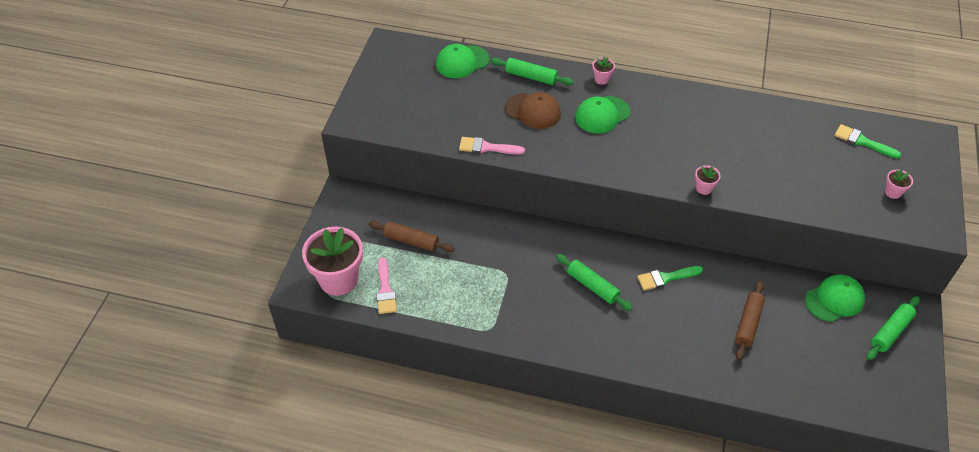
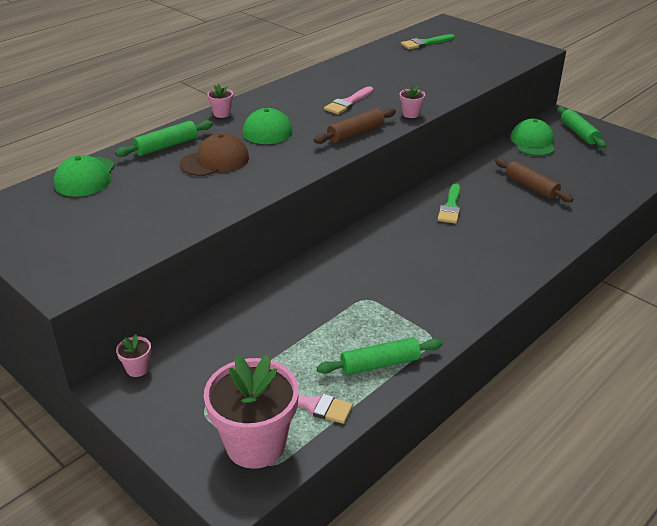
camera: 60 degrees left, 15 degrees down
(411, 241) = (254, 353): brown rolling pin -> brown rolling pin (355, 133)
(487, 147) = (232, 203): pink brush -> pink brush (348, 103)
(592, 286) = (428, 250): green rolling pin -> green rolling pin (380, 364)
(893, 192) = (486, 51): pink flower pot -> pink flower pot (137, 369)

